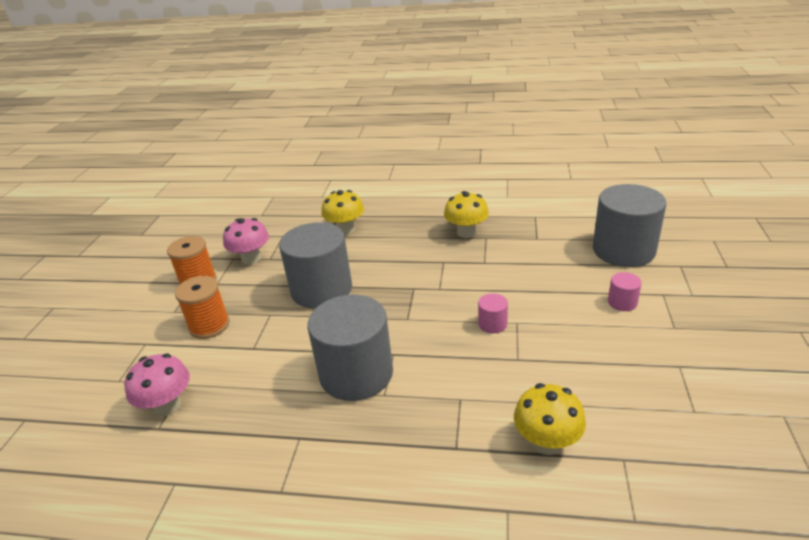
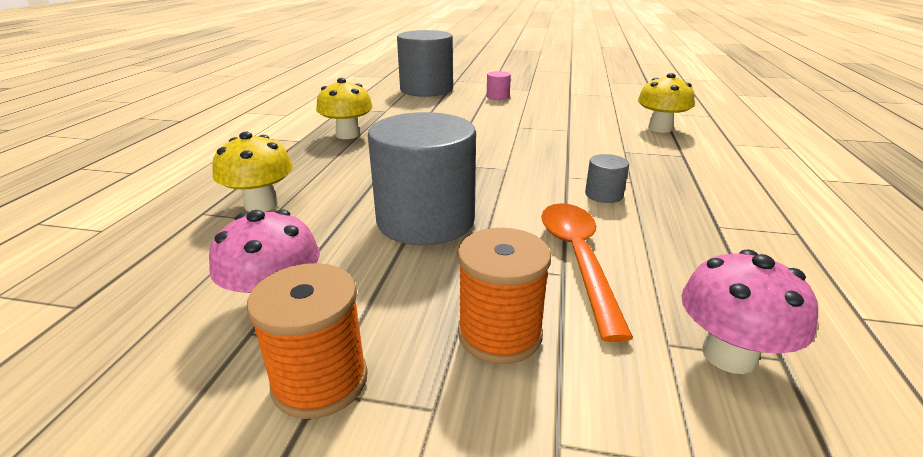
camera: 90 degrees left, 5 degrees down
(266, 354) = (578, 259): none -> orange spoon
(356, 374) = (604, 195): grey cylinder -> grey cylinder, size x0.42
(492, 324) = (520, 134): pink cylinder -> none

